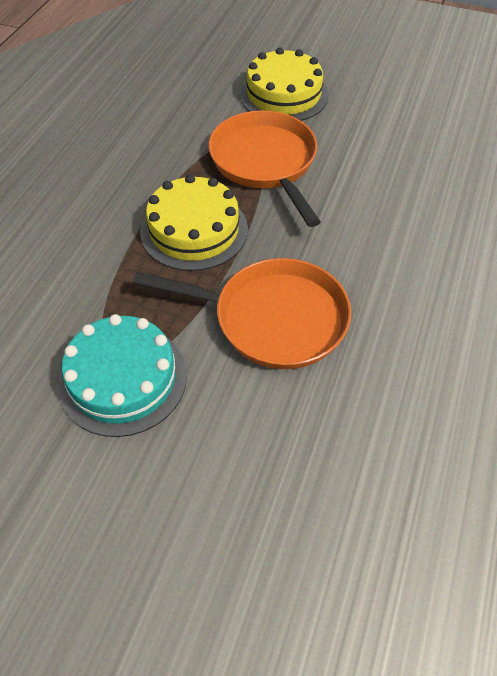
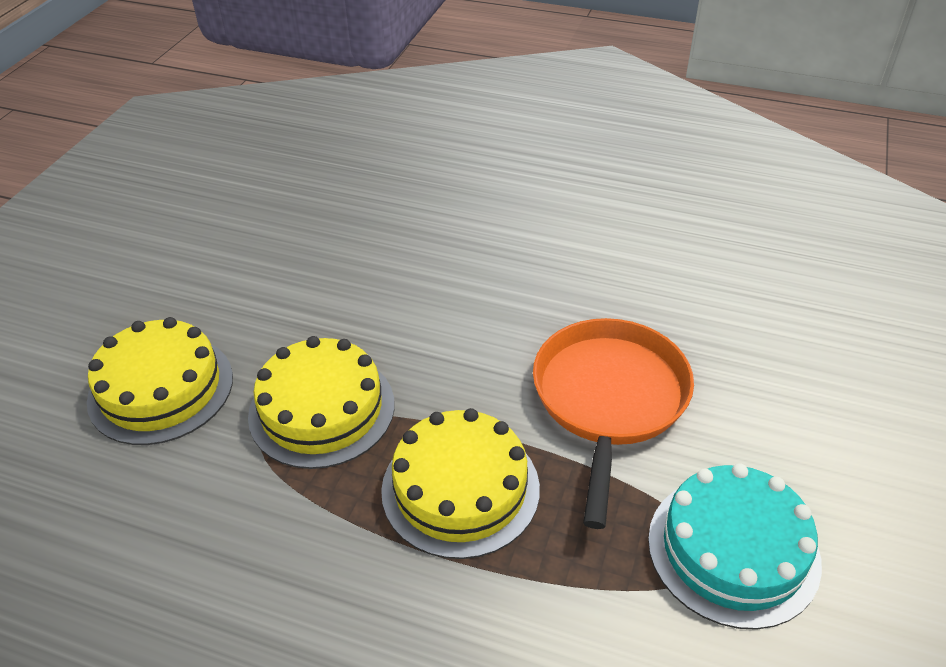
camera: 90 degrees left, 10 degrees down
(265, 162) = (322, 409): orange pan -> yellow cake

